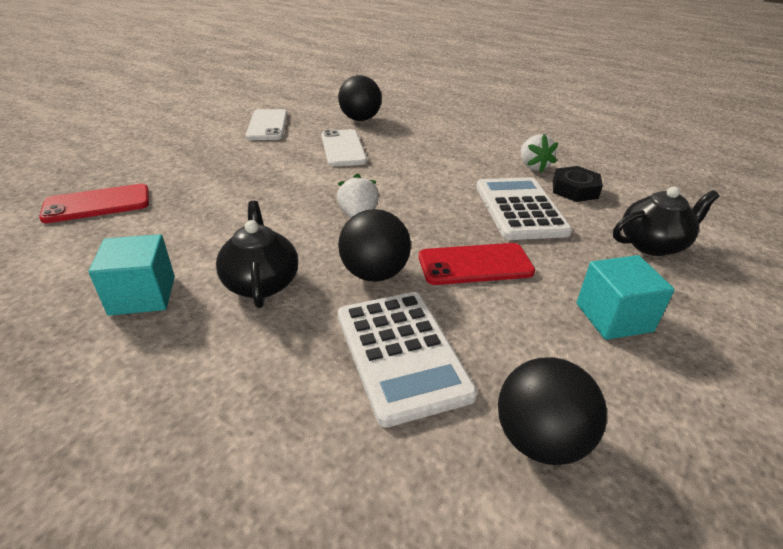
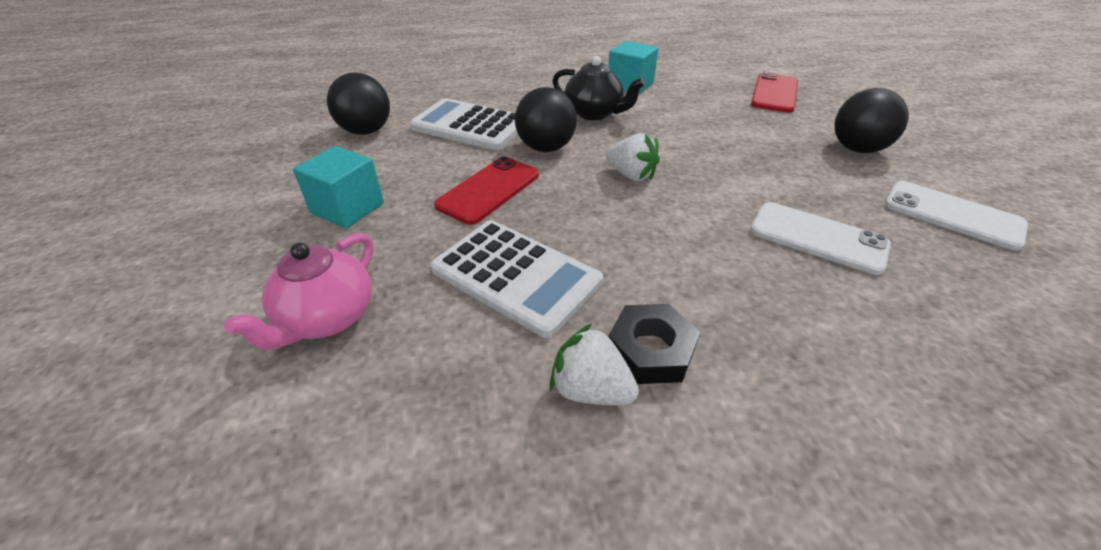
camera: 135 degrees right, 5 degrees up
(360, 119) = (955, 313): black ball -> black ball (857, 149)
(575, 190) = (482, 369): black nut -> black nut (650, 350)
(652, 244) = (327, 318): black teapot -> pink teapot

